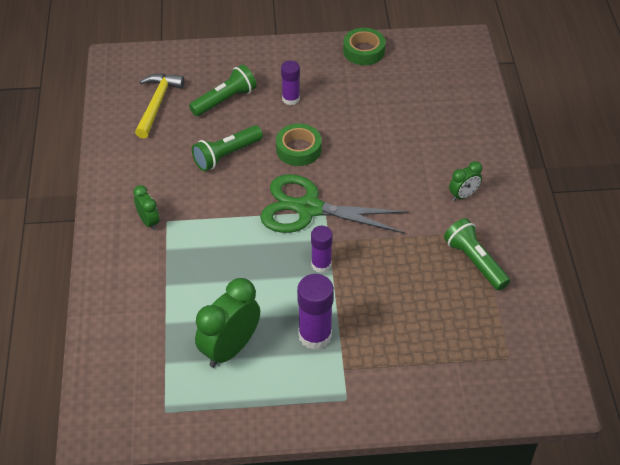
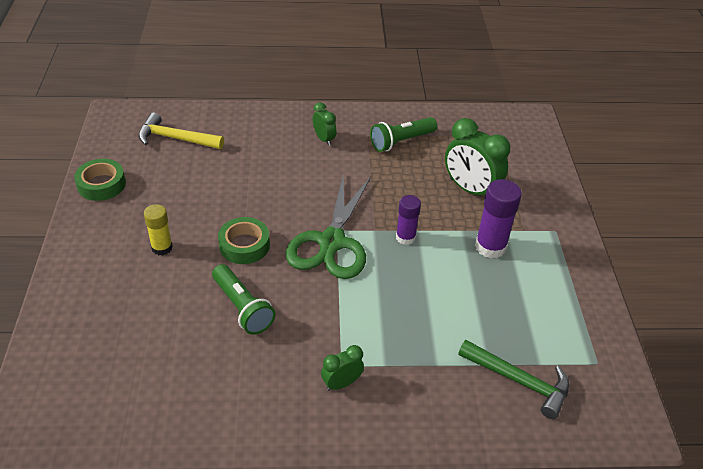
camera: 90 degrees left, 5 degrees down
(146, 345) = (519, 381): none -> green hammer
(157, 103) = (132, 379): yellow hammer -> yellow hammer (175, 138)
(225, 100) = (146, 307): green flashlight -> none
(230, 349) = (514, 310): green clock -> green clock (470, 189)
(290, 99) = (162, 248): purple glue stick -> yellow glue stick

